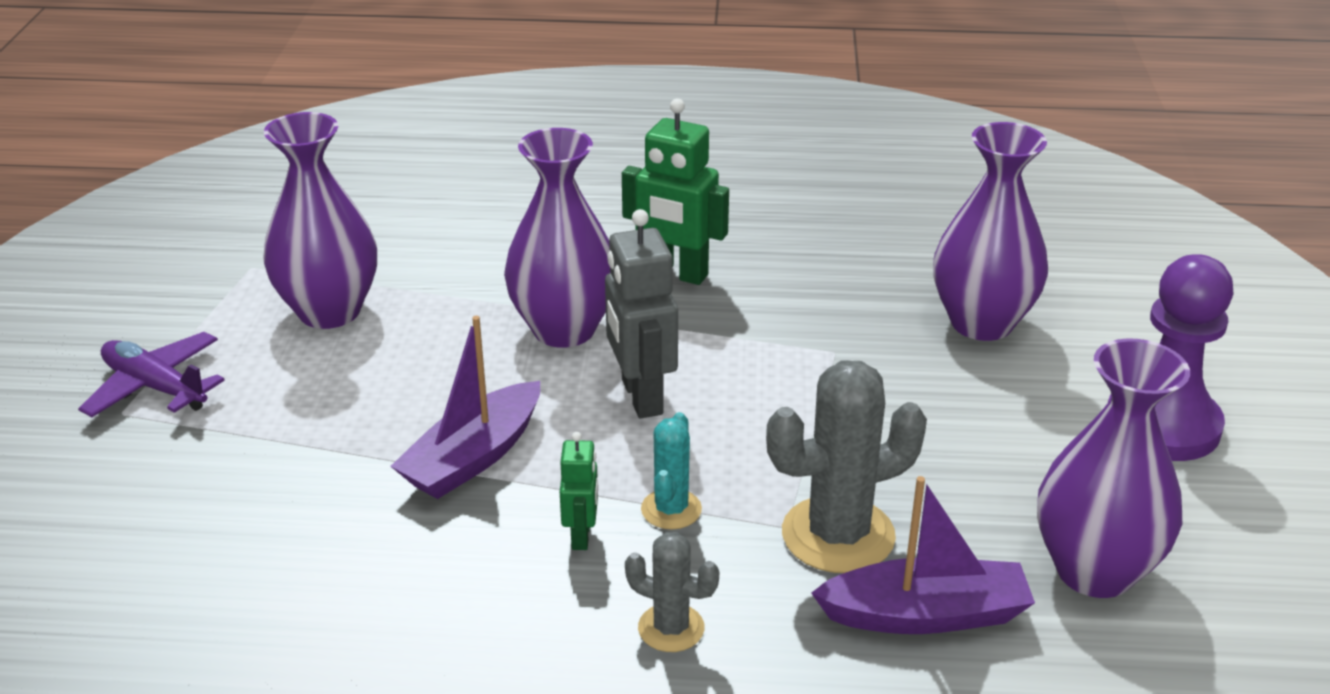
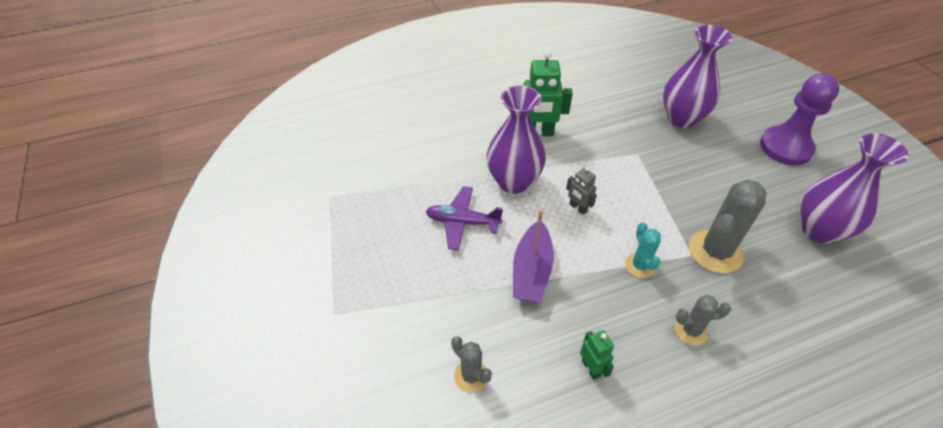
camera: 25 degrees left, 15 degrees up
(155, 387) = (339, 290): purple plane -> purple plane (462, 222)
(244, 557) = (471, 376): none -> grey cactus
(329, 311) = (392, 210): purple vase -> none
(581, 536) = (614, 296): green robot -> green robot (591, 368)
(641, 397) = (578, 208): grey robot -> grey robot, size x0.55
(925, 614) = (779, 279): purple boat -> none

